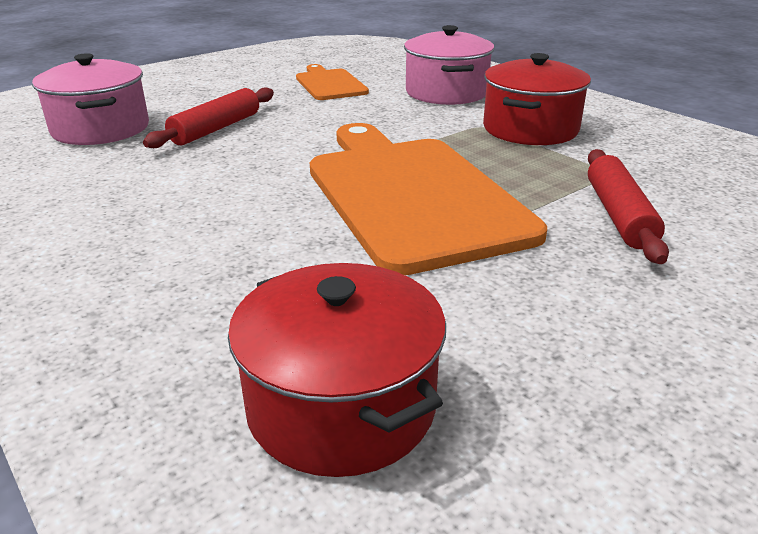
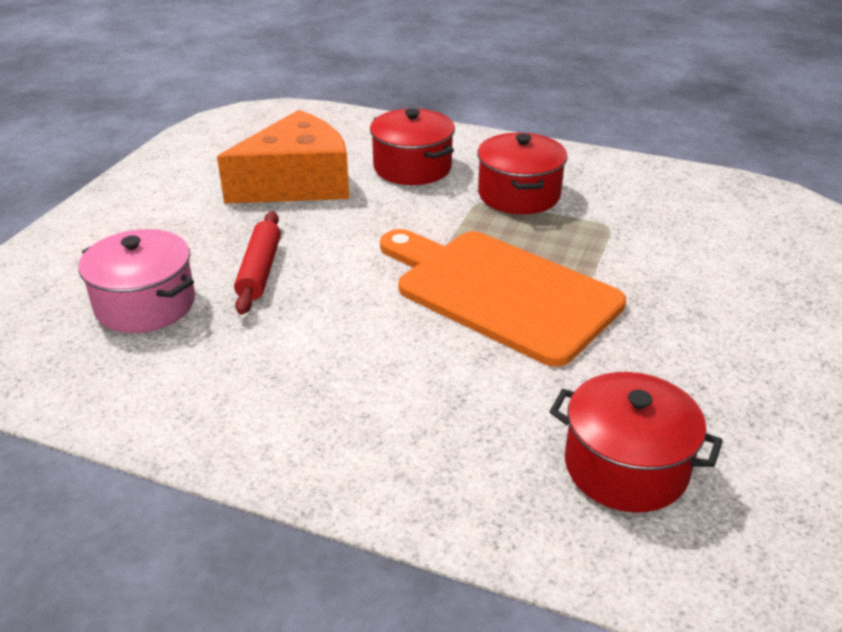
camera: 30 degrees left, 5 degrees up
(330, 84) = (297, 183): orange cutting board -> orange cheese
(446, 92) = (412, 167): pink pot -> red pot
(619, 215) = (648, 264): red rolling pin -> none

